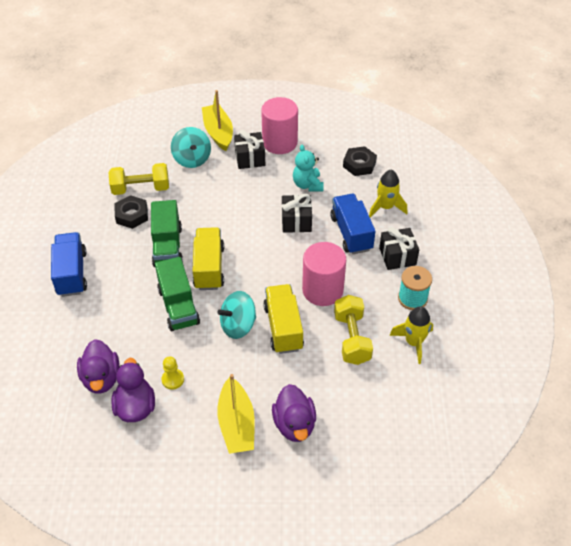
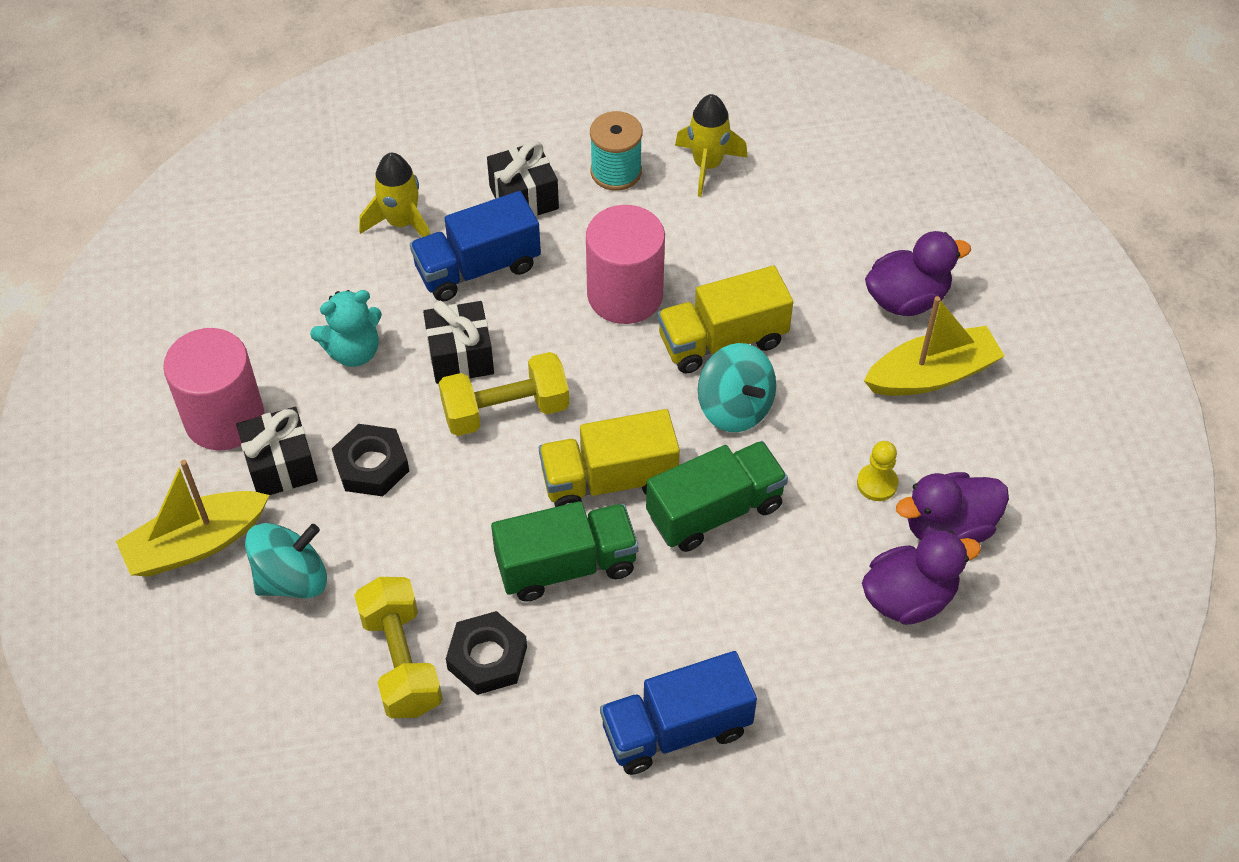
camera: 100 degrees left, 5 degrees up
(352, 338) = (720, 244): yellow dumbbell -> yellow dumbbell (505, 410)
(359, 164) = (284, 273): black nut -> black nut (371, 465)

